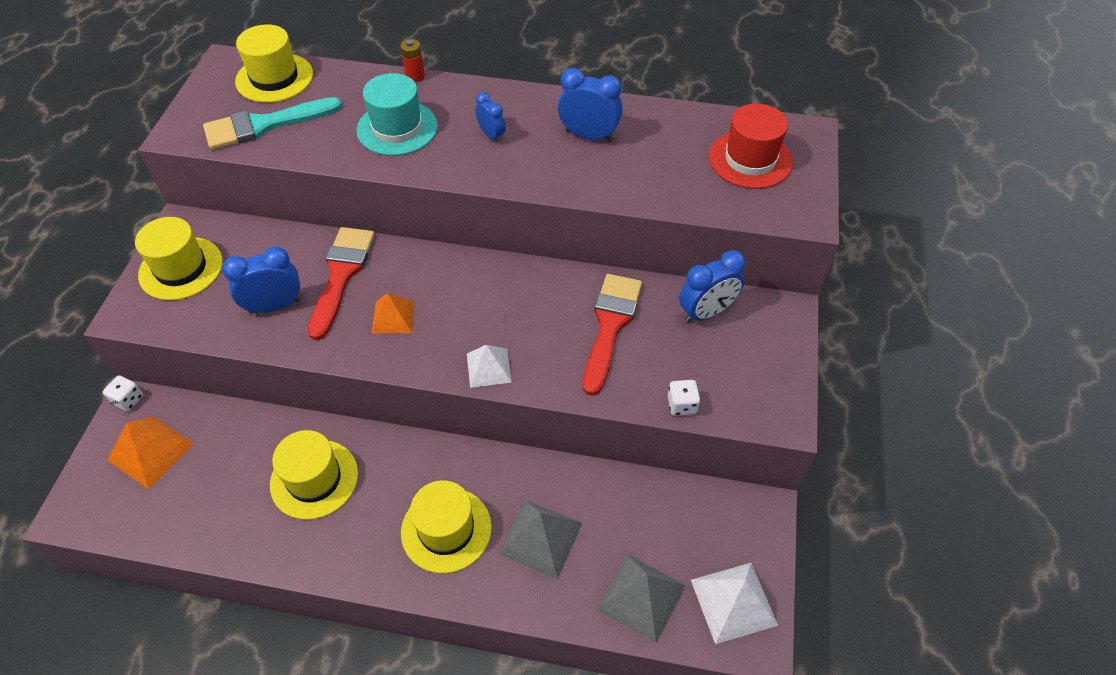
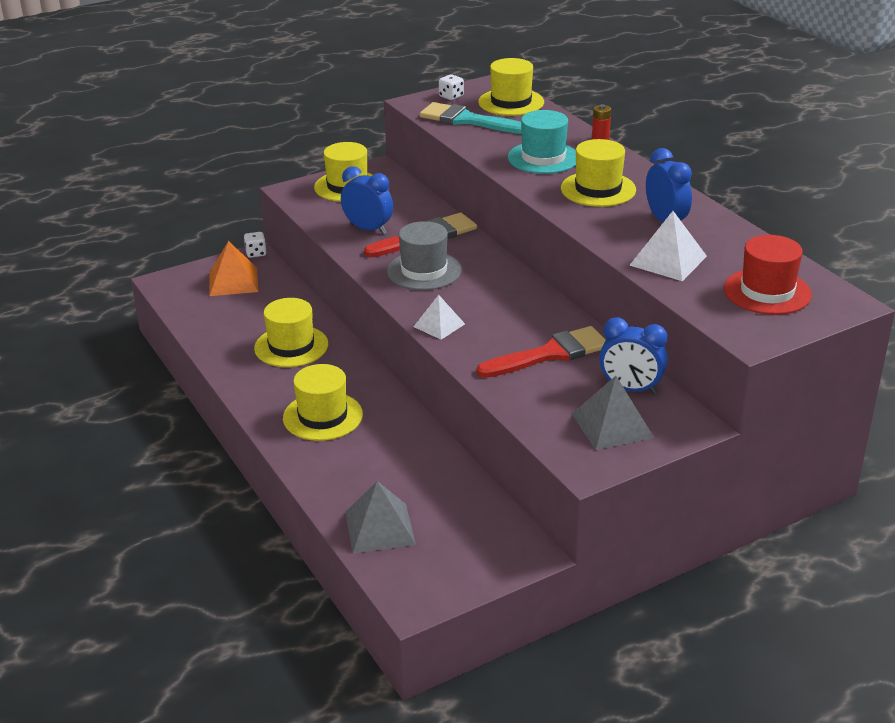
camera: 50 degrees right, 20 degrees down
(393, 317) = (424, 271): orange pyramid -> grey hat
(491, 135) = (598, 189): blue clock -> yellow hat
(541, 538) = (367, 459): grey pyramid -> grey pyramid (612, 425)
(681, 405) = (528, 417): white dice -> white dice (451, 96)
(733, 602) = (432, 575): white pyramid -> white pyramid (668, 260)

